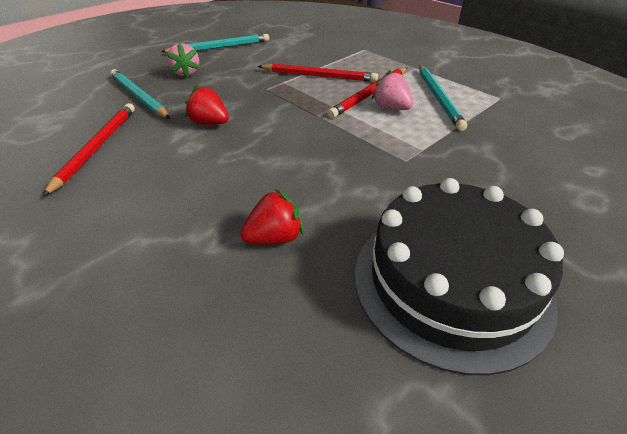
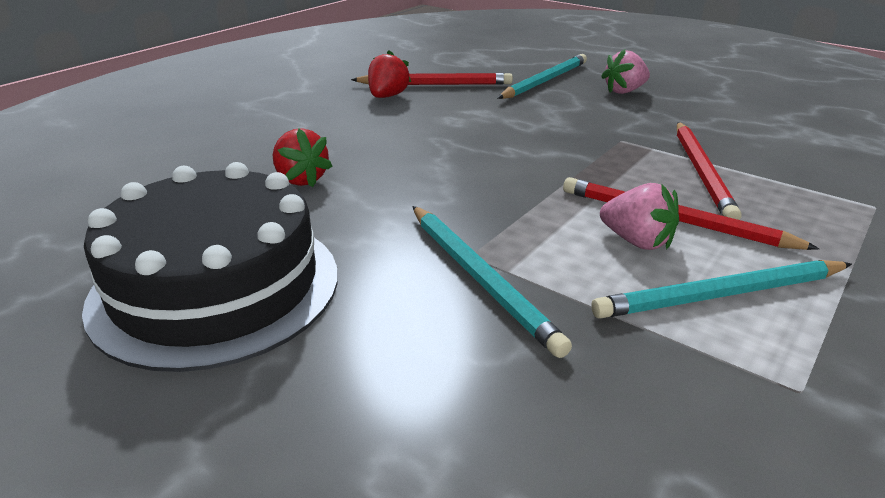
camera: 80 degrees right, 10 degrees down
(210, 123) = (507, 121): red strawberry -> red strawberry (387, 96)
(219, 47) = (726, 96): turquoise pencil -> turquoise pencil (480, 278)
(391, 108) = (637, 241): pink strawberry -> pink strawberry turned 90 degrees clockwise

